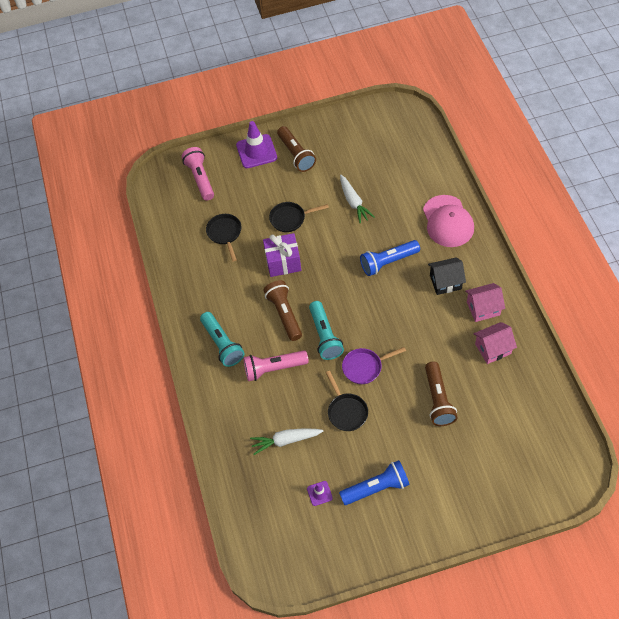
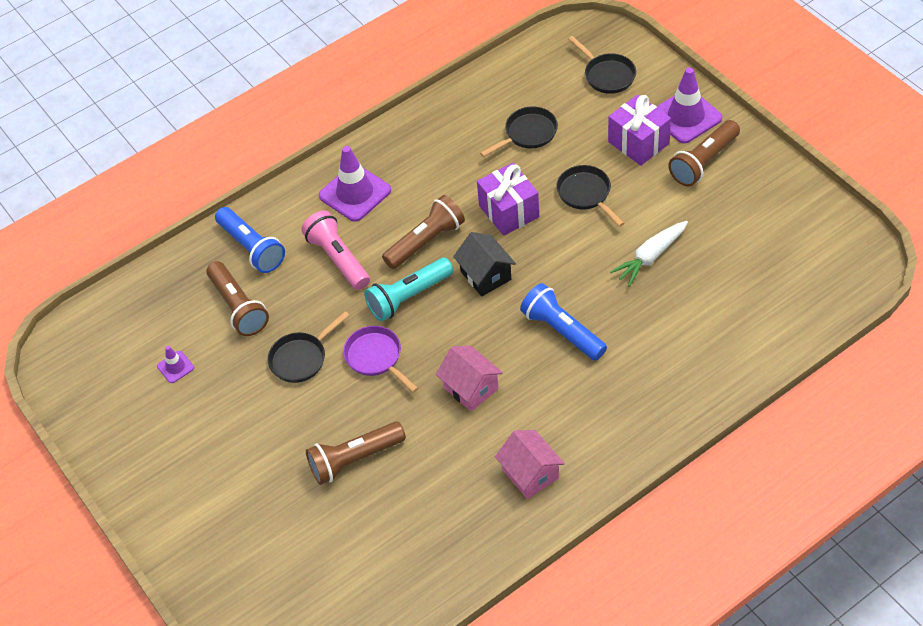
camera: 70 degrees right, 5 degrees down
(200, 178) = (607, 75): pink flashlight -> black pan
(222, 344) = (355, 193): turquoise flashlight -> purple traffic cone
(264, 180) = (638, 142): none -> purple gift
(286, 440) = (238, 307): white carrot -> brown flashlight
(376, 488) = (200, 427): blue flashlight -> blue flashlight (251, 248)
(445, 282) = (557, 412): black house -> black house (485, 275)
(448, 221) = (671, 384): pink cap -> none
(493, 349) = (464, 505): pink house -> pink house (471, 388)

